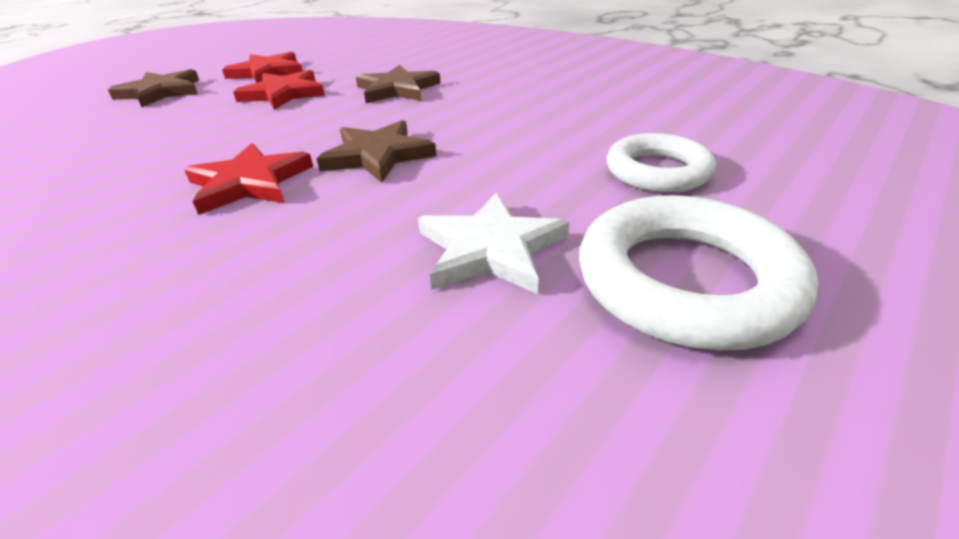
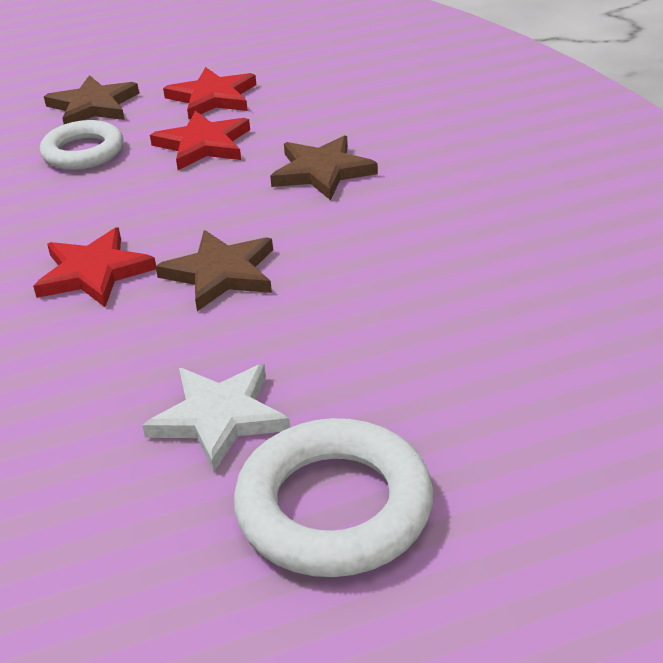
camera: 30 degrees right, 0 degrees up
(657, 171) = (457, 388): white ring -> white ring (83, 152)

